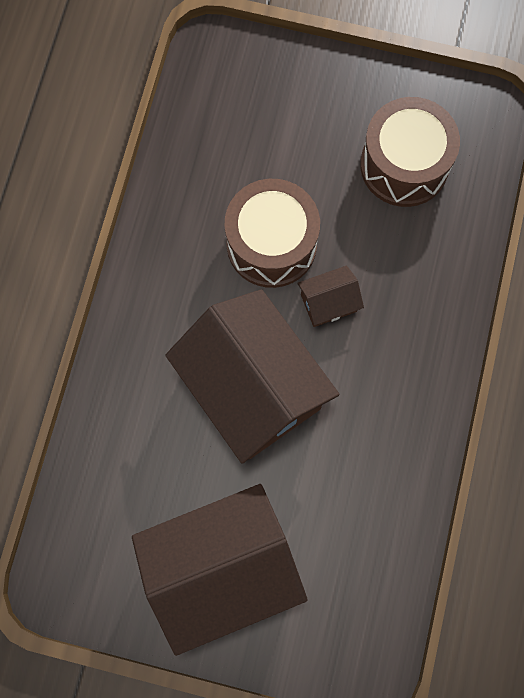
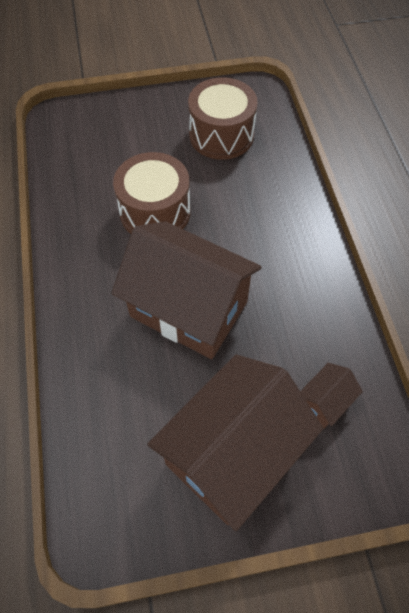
camera: 25 degrees left, 15 degrees down
(328, 303) = (215, 232): brown house -> brown house (324, 402)

